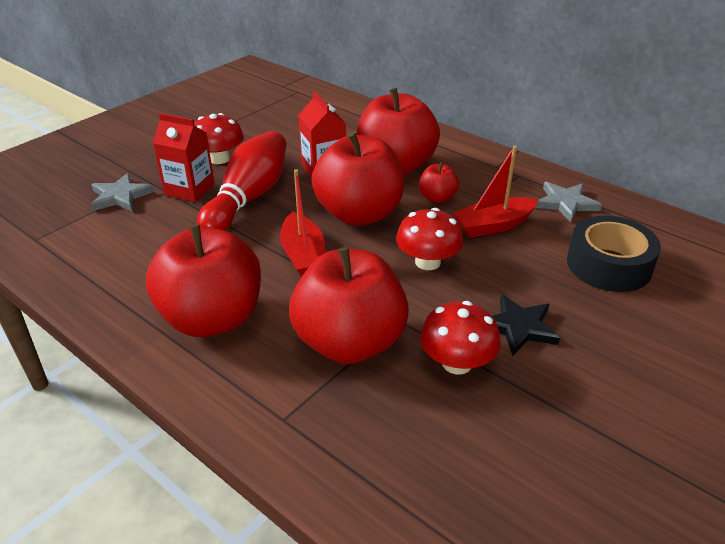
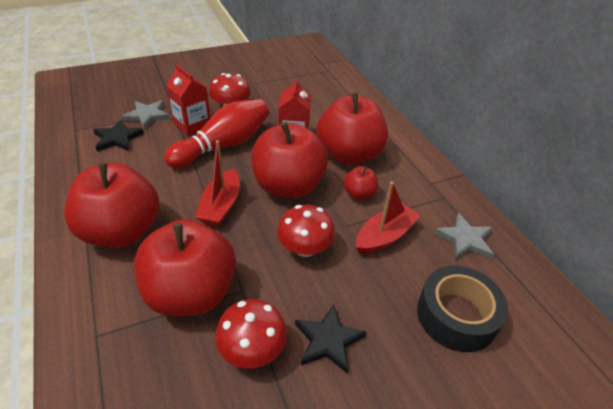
camera: 25 degrees right, 5 degrees up
(106, 231) = (117, 138): none -> black star
(493, 225) = (384, 236): red boat -> red boat turned 135 degrees clockwise

